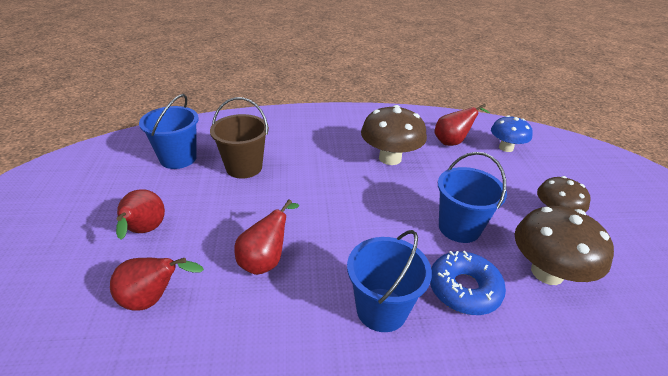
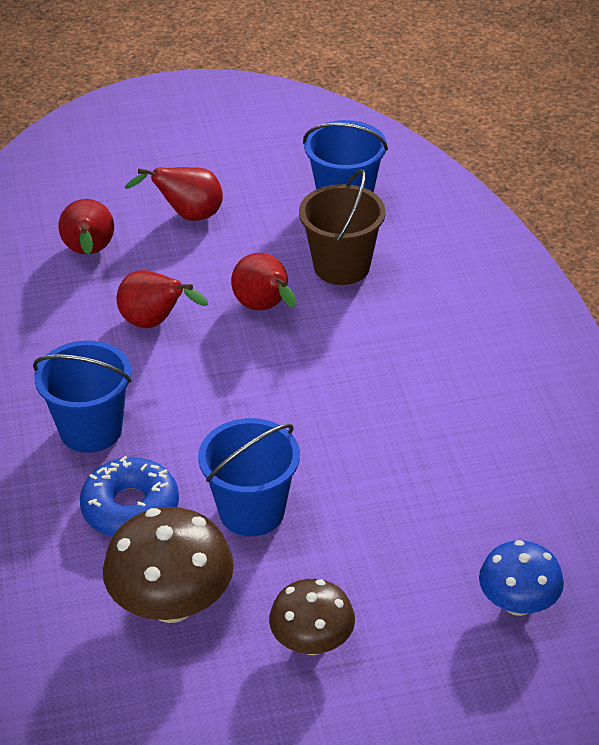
camera: 85 degrees right, 5 degrees up
(390, 158) = (421, 428): brown mushroom -> none
(452, 142) = (510, 518): red pear -> red pear (264, 308)

